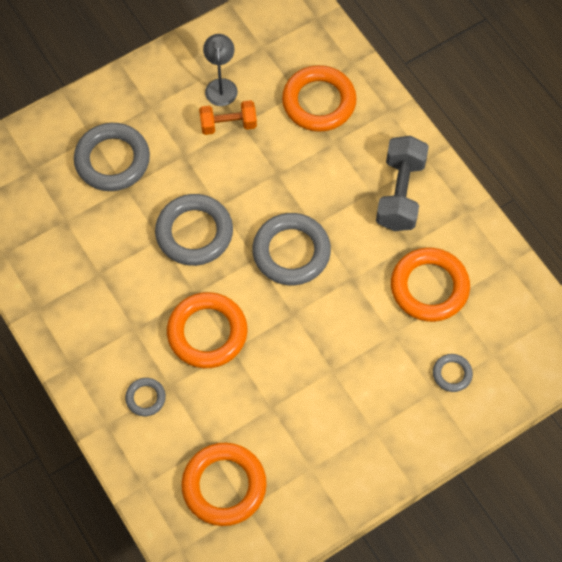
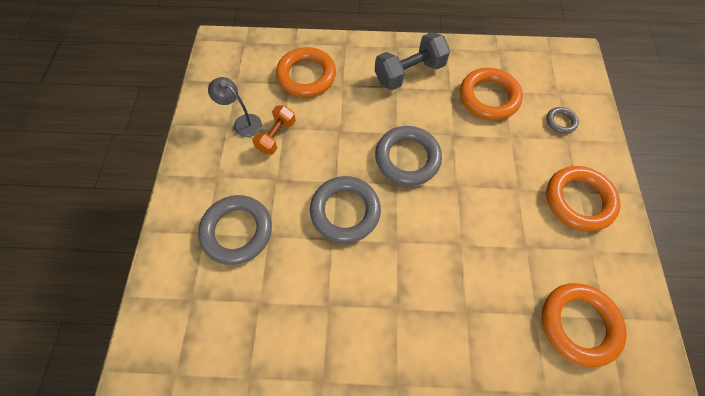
camera: 55 degrees left, 0 degrees up
(145, 398) = (466, 338): grey ring -> none
(207, 333) = (436, 254): orange ring -> orange ring (578, 200)
(400, 194) = (409, 73): grey dumbbell -> grey dumbbell turned 75 degrees counterclockwise

